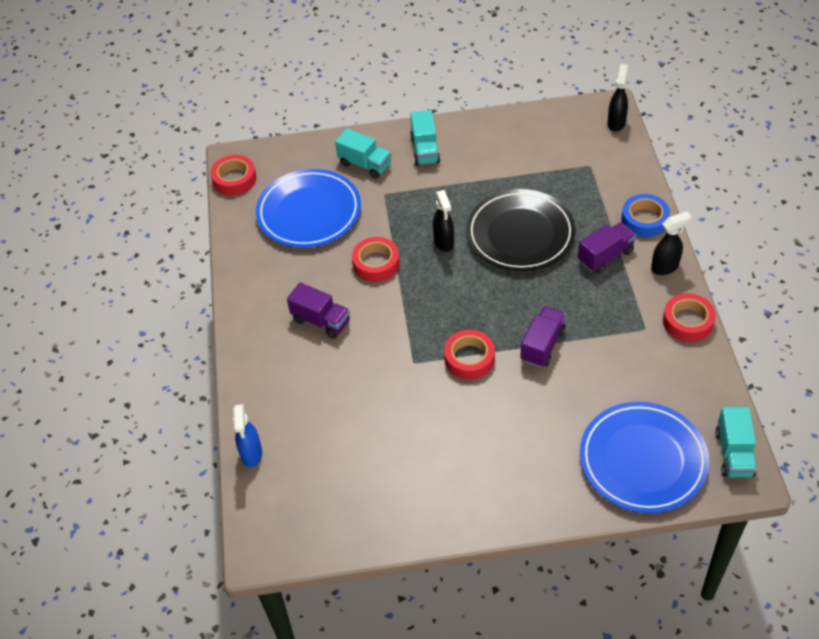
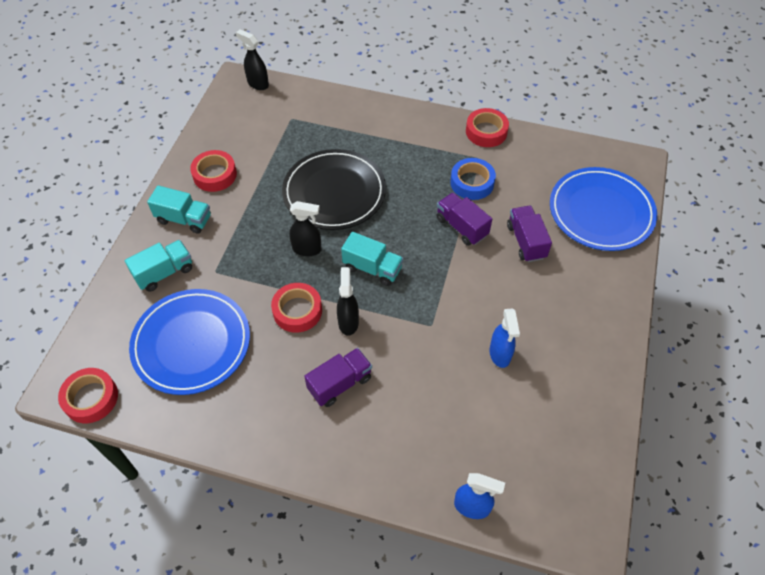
camera: 70 degrees left, 5 degrees up
(411, 425) = (500, 354): none -> blue spray bottle
(469, 358) = (449, 282): red tape -> red tape (215, 175)
(605, 256) = (393, 150): purple truck -> purple truck (526, 241)
(644, 220) = (372, 112): blue tape -> blue tape (472, 183)
(665, 267) = (426, 121): black spray bottle -> black spray bottle (348, 322)
(734, 453) = (615, 159): turquoise truck -> turquoise truck (372, 268)

